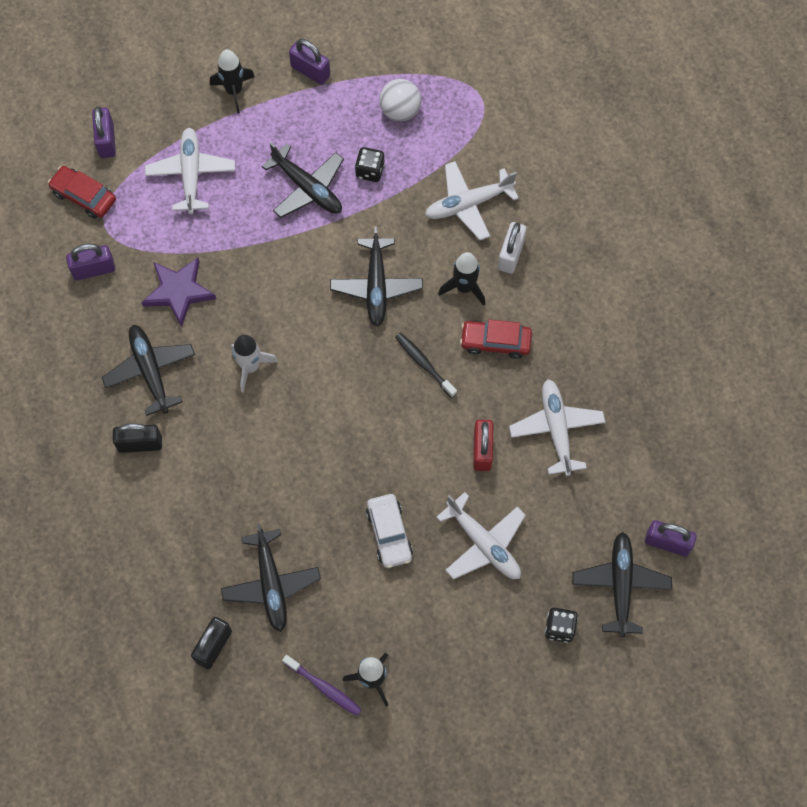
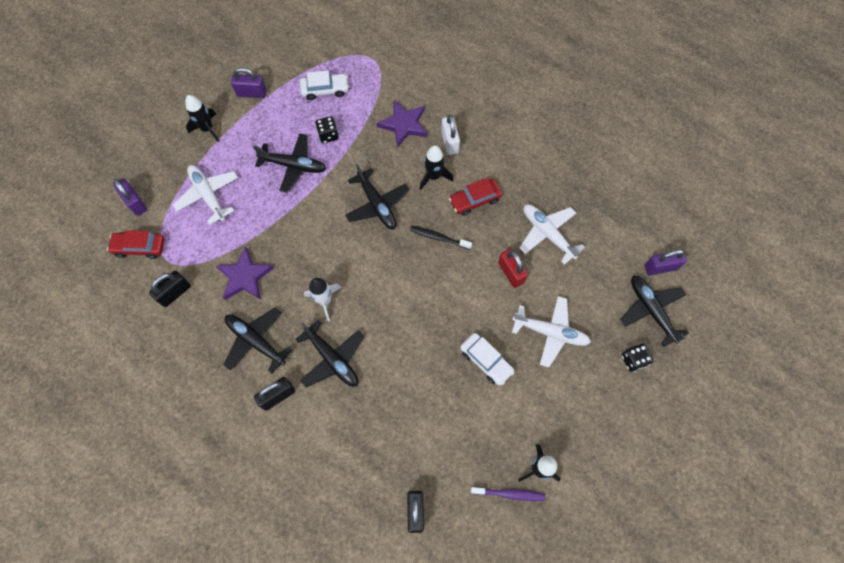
camera: 30 degrees left, 0 degrees up
(94, 270) = (175, 293): purple padlock -> black padlock
(271, 584) = (428, 442): black plane -> black plane (332, 359)
(400, 111) = (325, 90): white ball -> white car
(468, 204) = (403, 125): white plane -> purple star

